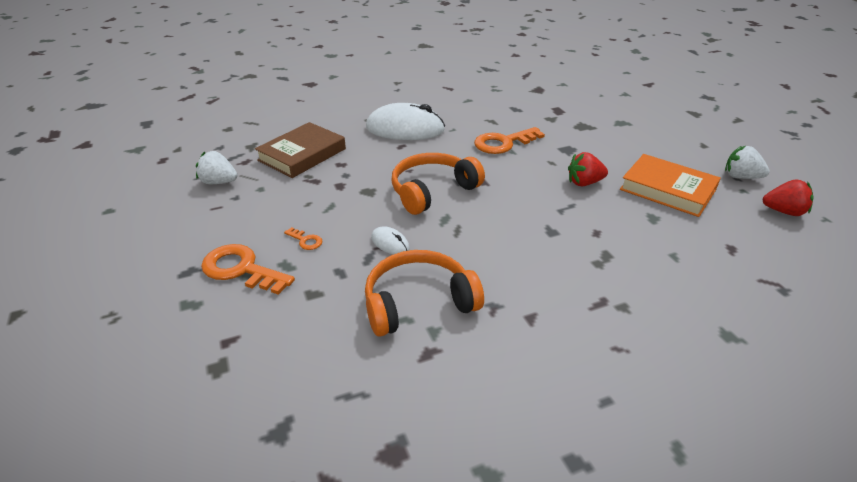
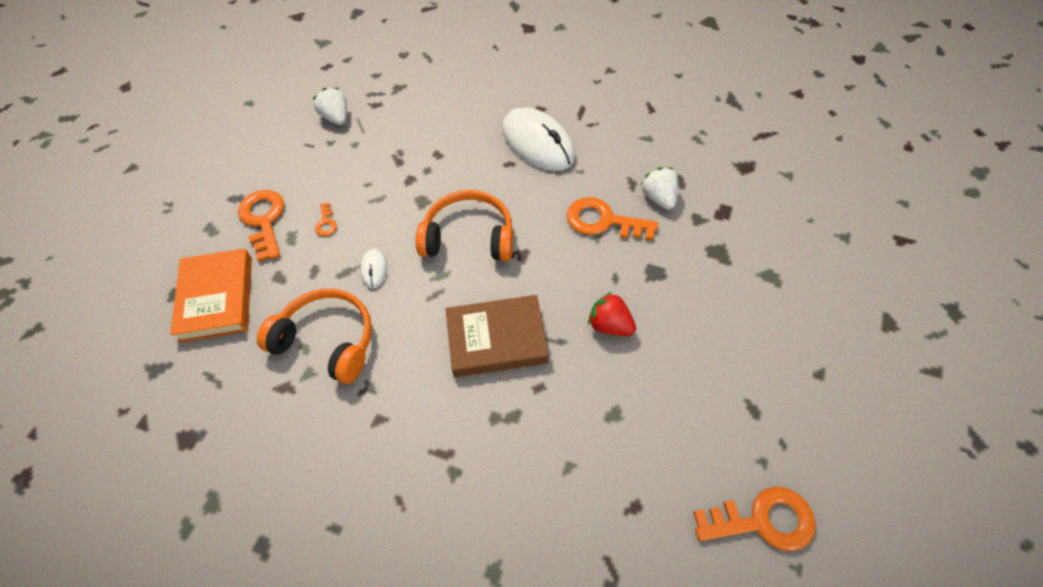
camera: 45 degrees right, 20 degrees up
(302, 154) = (422, 123): brown book -> brown book (496, 339)
(667, 189) = (680, 396): orange book -> orange book (217, 298)
(741, 177) = (790, 445): white strawberry -> white strawberry (658, 198)
(783, 211) = (763, 520): red strawberry -> orange key

